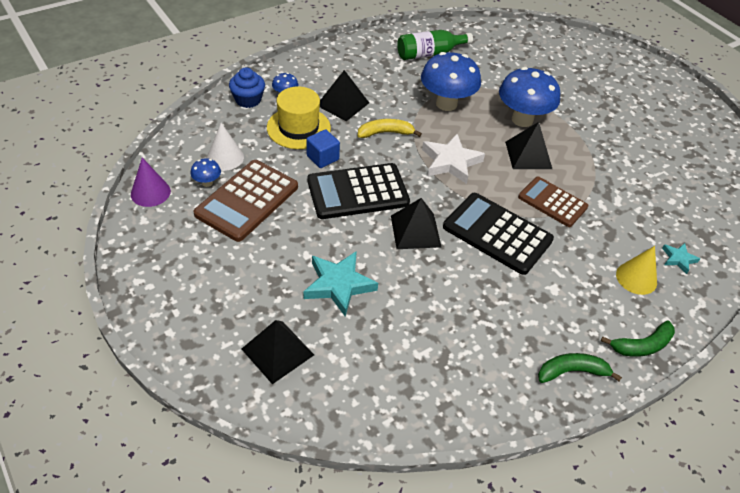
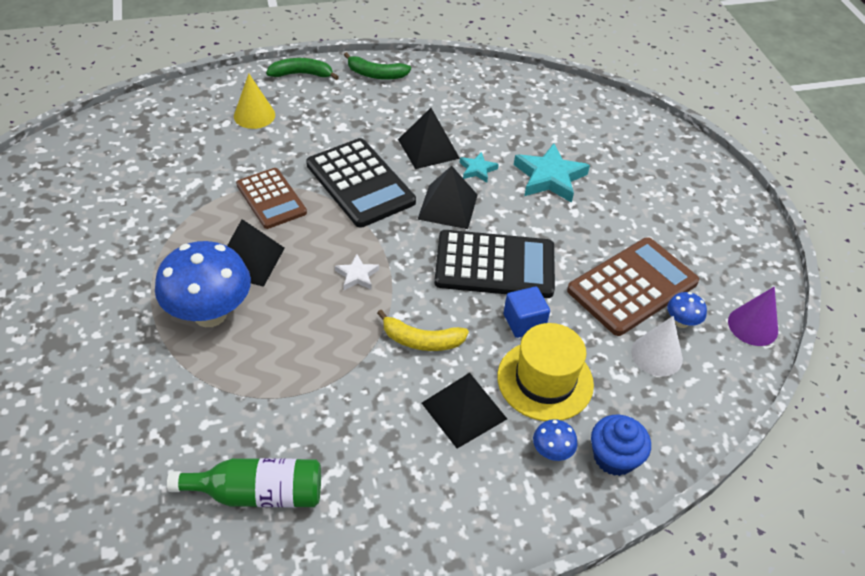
camera: 160 degrees left, 0 degrees up
(277, 351) = (619, 142): black pyramid -> black pyramid (428, 149)
(446, 104) = (302, 370): blue mushroom -> none
(451, 162) = (357, 275): white star -> white star, size x0.52
(678, 259) = (194, 119): turquoise star -> turquoise star (477, 170)

